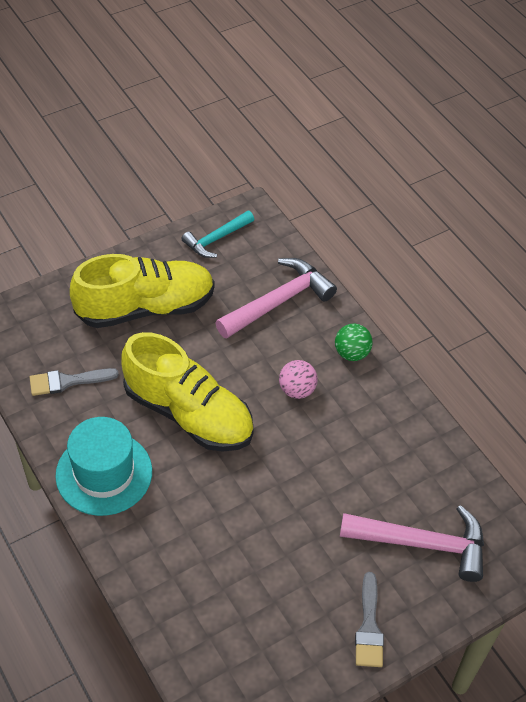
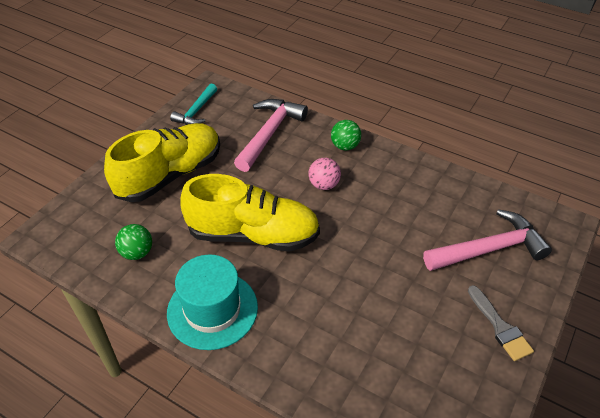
camera: 25 degrees left, 5 degrees down
(67, 381) = (137, 253): grey brush -> green ball

